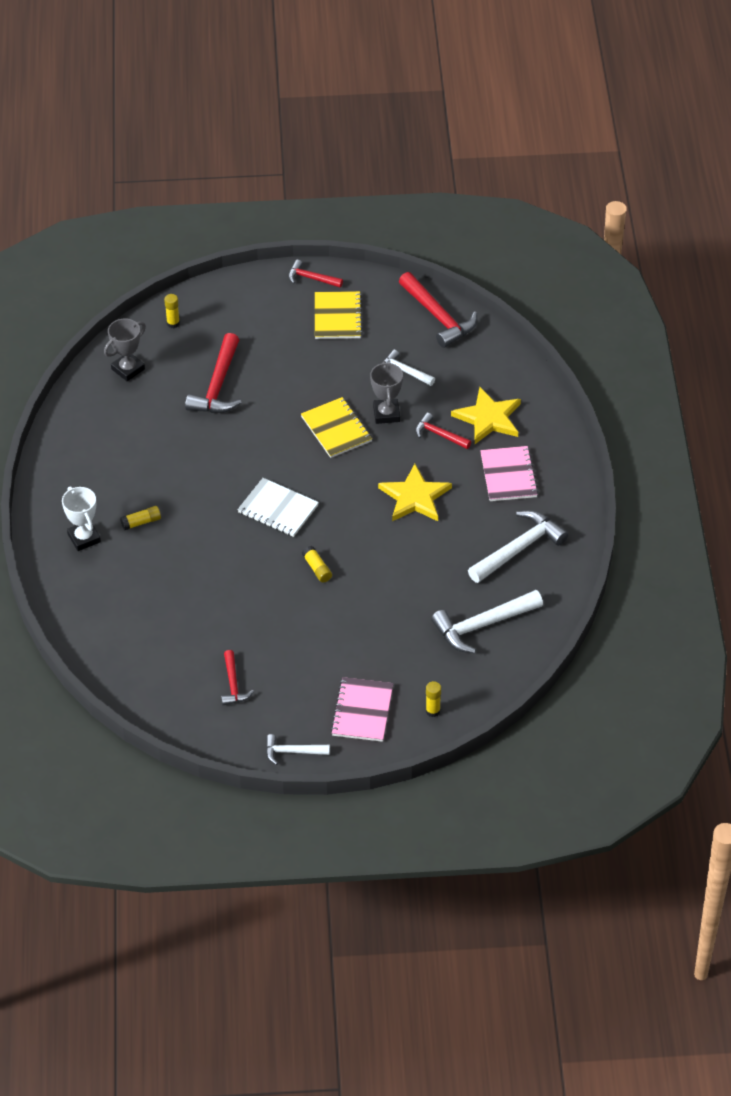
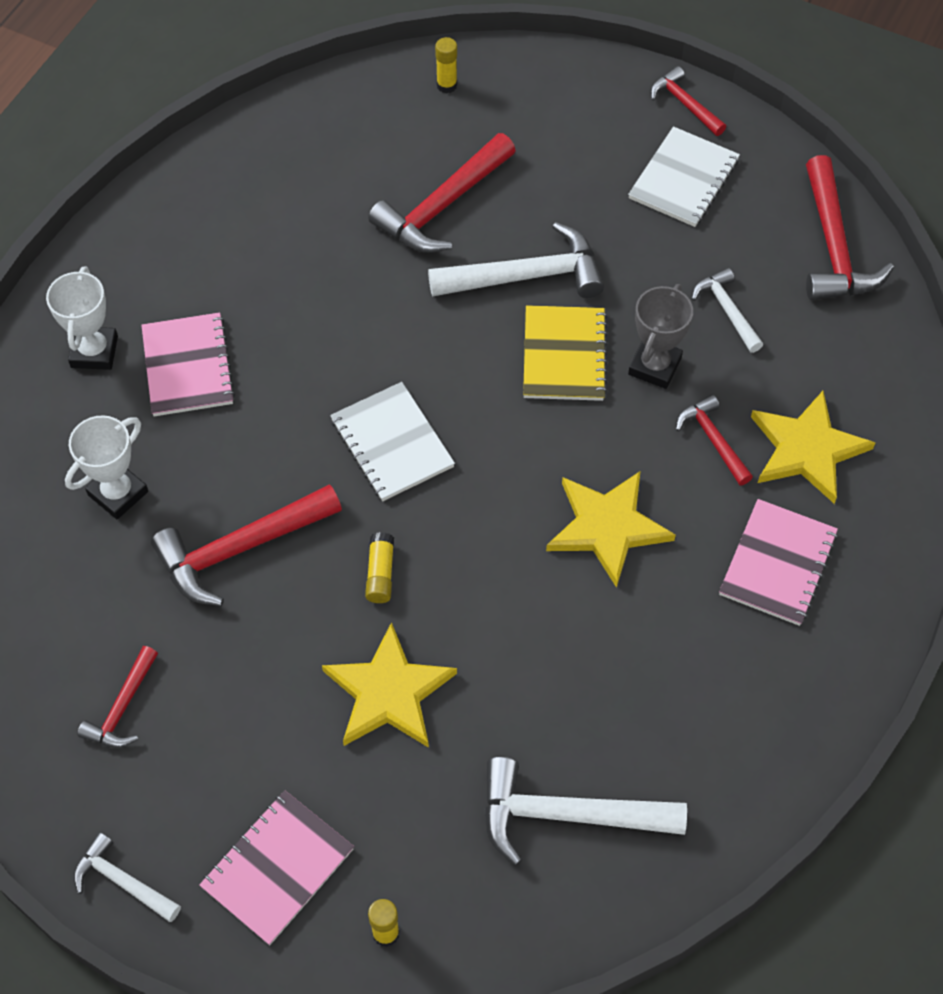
camera: 30 degrees right, 10 degrees up
(128, 369) = (338, 125): grey trophy -> none
(141, 522) = (188, 366): yellow glue stick -> pink notebook
(152, 596) = (118, 493): none -> white trophy
(237, 590) = (241, 549): none -> red hammer
(337, 317) = (683, 179): yellow notebook -> white notebook
(360, 616) = (388, 692): none -> yellow star
(518, 549) = (713, 705): white hammer -> white hammer (525, 276)

